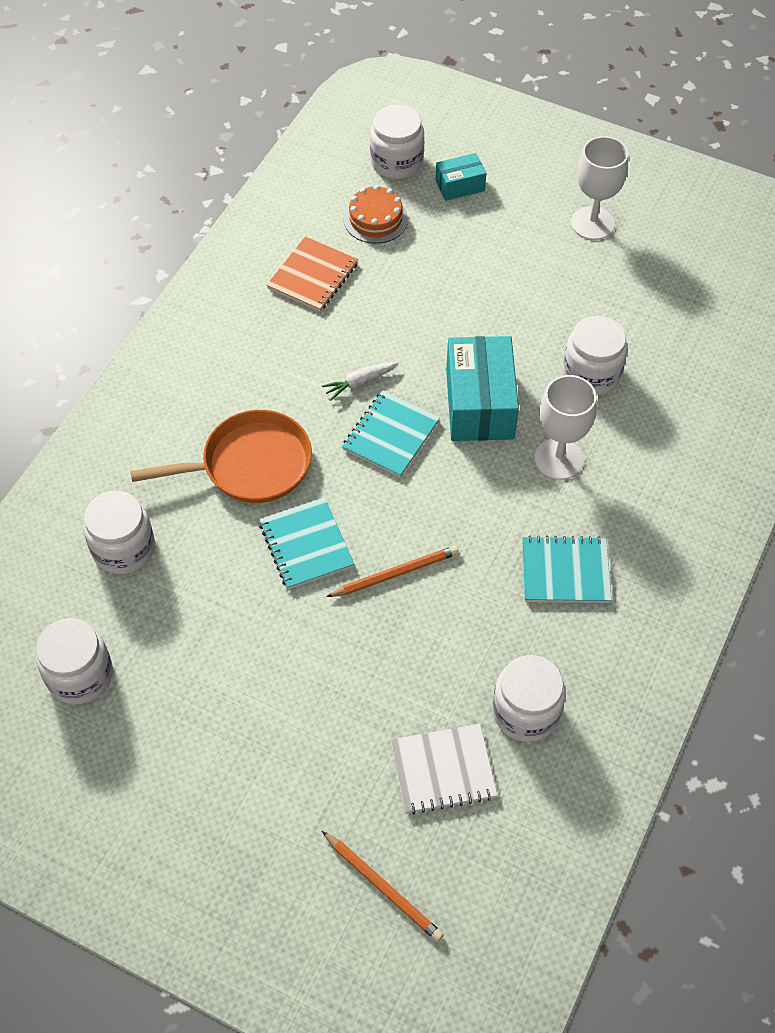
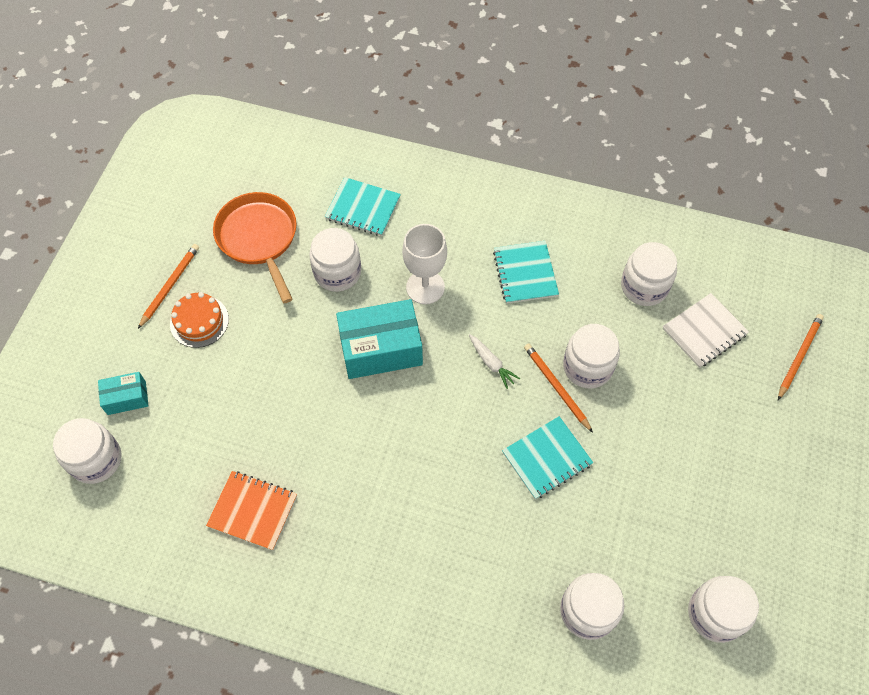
camera: 100 degrees left, 5 degrees up
(249, 465) = (478, 521): orange pan -> orange pan (259, 239)
(359, 383) = (374, 446): white carrot -> white carrot (491, 363)
(375, 219) = (174, 466): orange cake -> orange cake (199, 321)
(390, 435) = (425, 412): turquoise notebook -> turquoise notebook (363, 208)
(417, 614) = (587, 367): none -> white jar
(443, 770) = (704, 332): white notebook -> white notebook turned 75 degrees clockwise
(460, 185) = (126, 398): turquoise box -> turquoise box turned 75 degrees counterclockwise
(592, 223) = (170, 285): white goblet -> orange pencil

